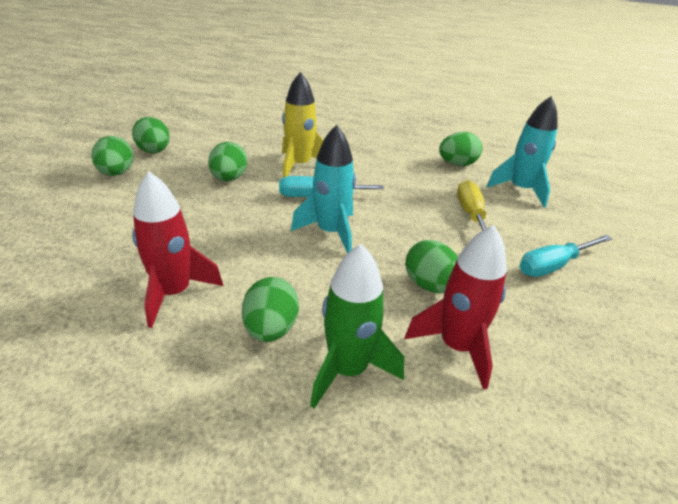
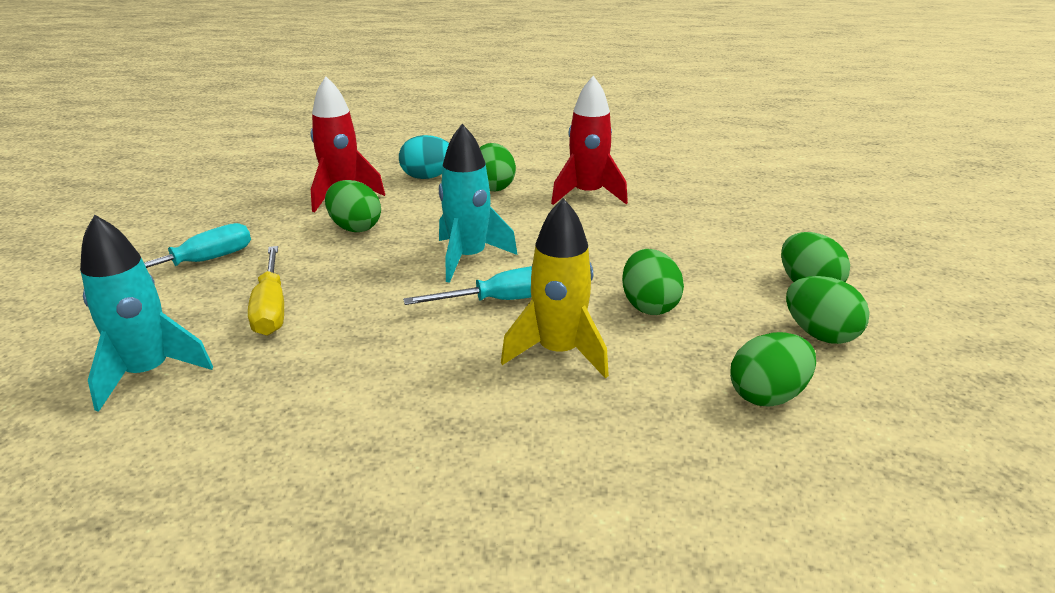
camera: 170 degrees right, 5 degrees down
(348, 370) = (428, 177): green rocket -> turquoise egg
(457, 164) = (243, 418): green egg -> green egg (767, 395)

